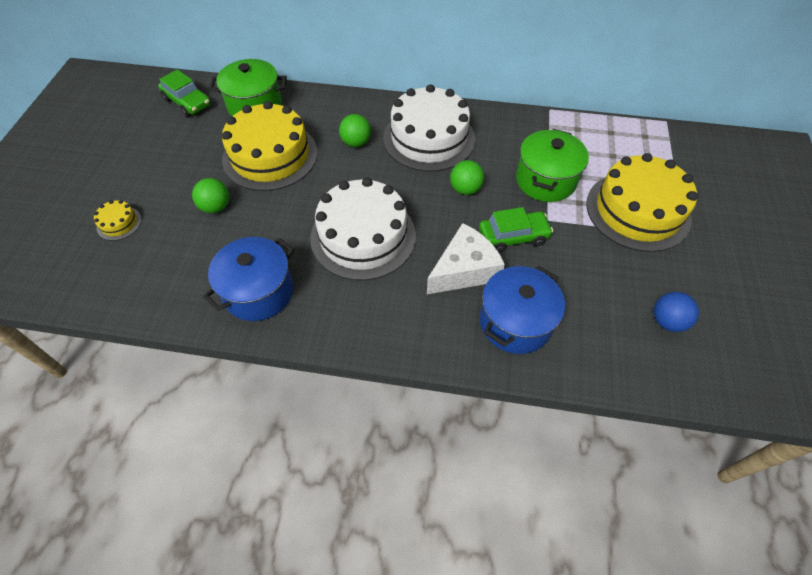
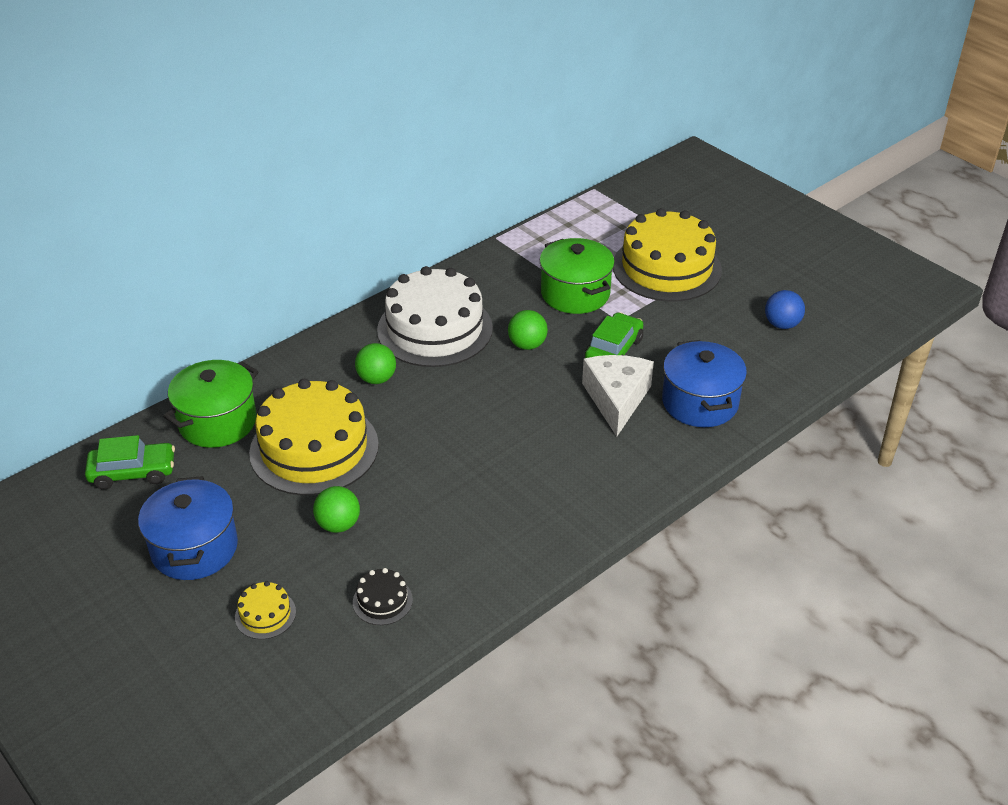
camera: 50 degrees left, 15 degrees down
(167, 268) = (382, 601): none -> black cake
(258, 292) = (491, 545): blue pot -> blue pot (194, 548)
(363, 236) = (505, 440): white cake -> none

